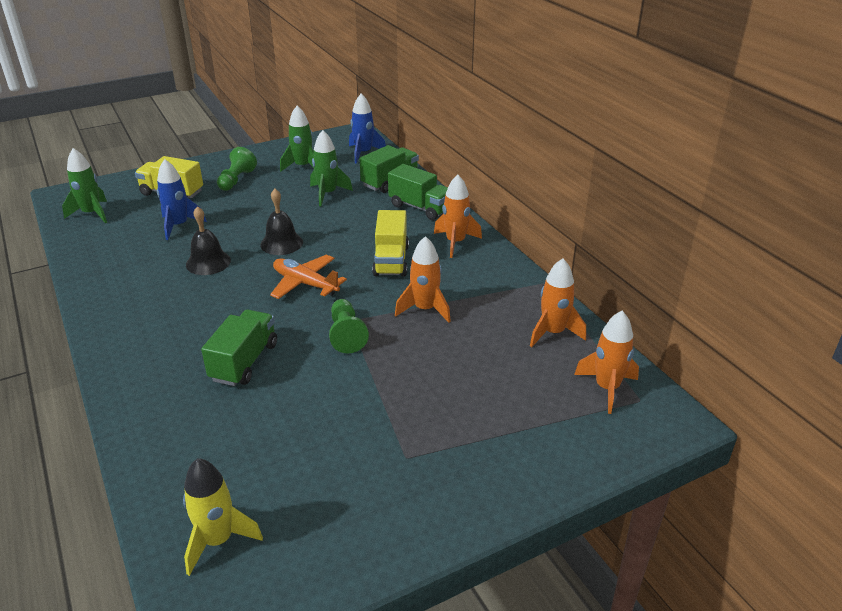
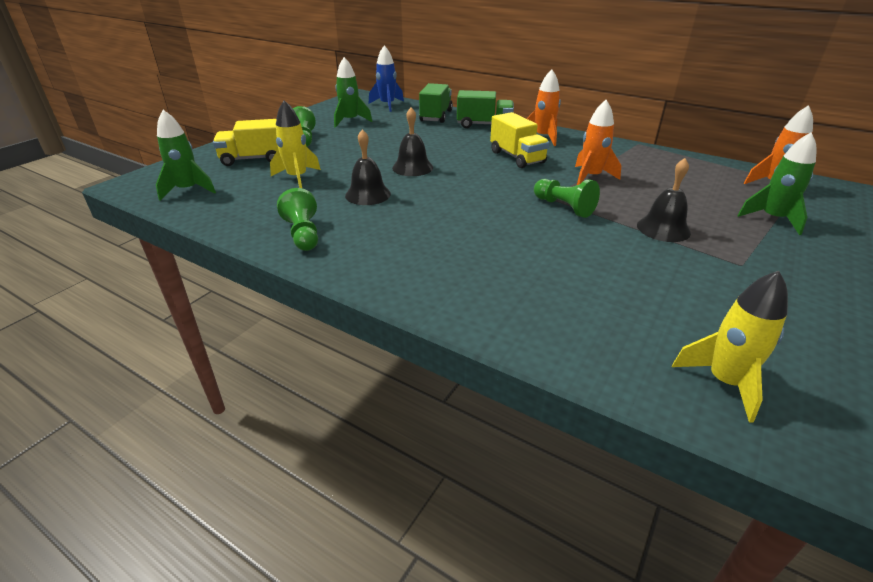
camera: 30 degrees left, 0 degrees up
(116, 287) = (303, 234): none -> green pawn
(179, 226) = (297, 178): blue rocket -> yellow rocket
(244, 362) = (516, 249): green truck -> none
(305, 284) = (476, 186): orange plane -> none
(328, 194) = (399, 132): green rocket -> green rocket (772, 219)
(398, 392) = (663, 228): none -> black bell
(553, 333) = (691, 167): orange rocket -> none

